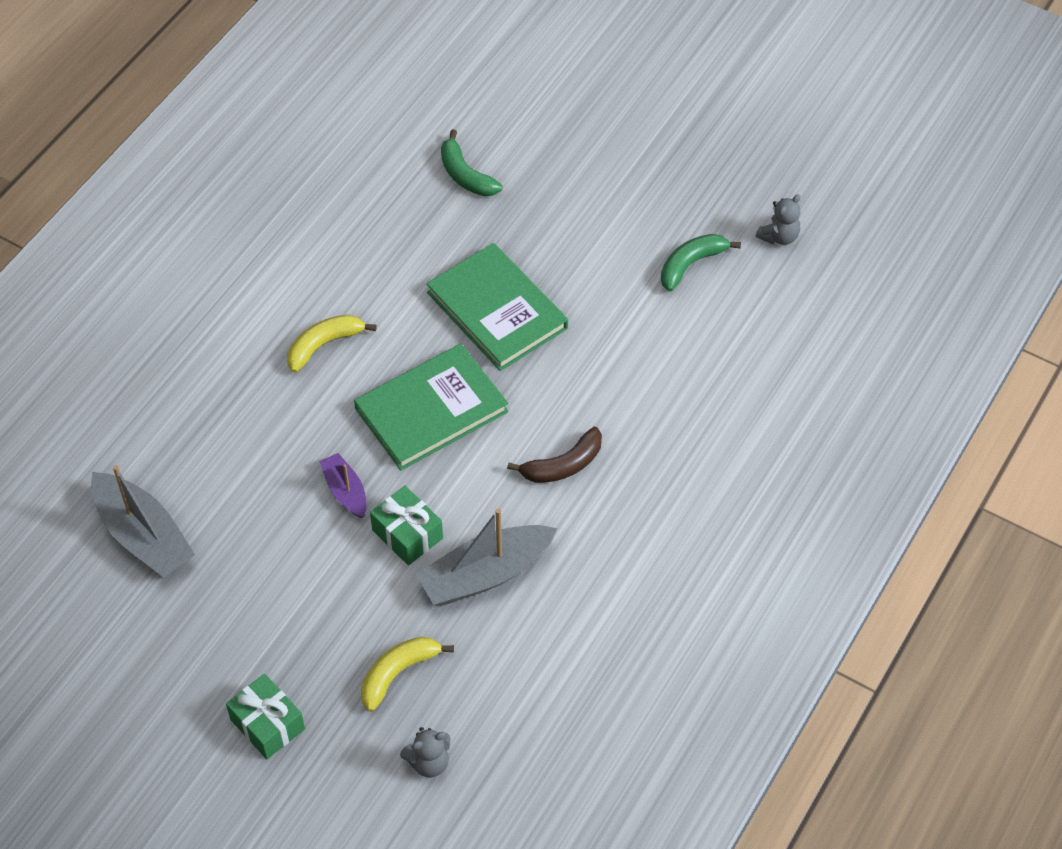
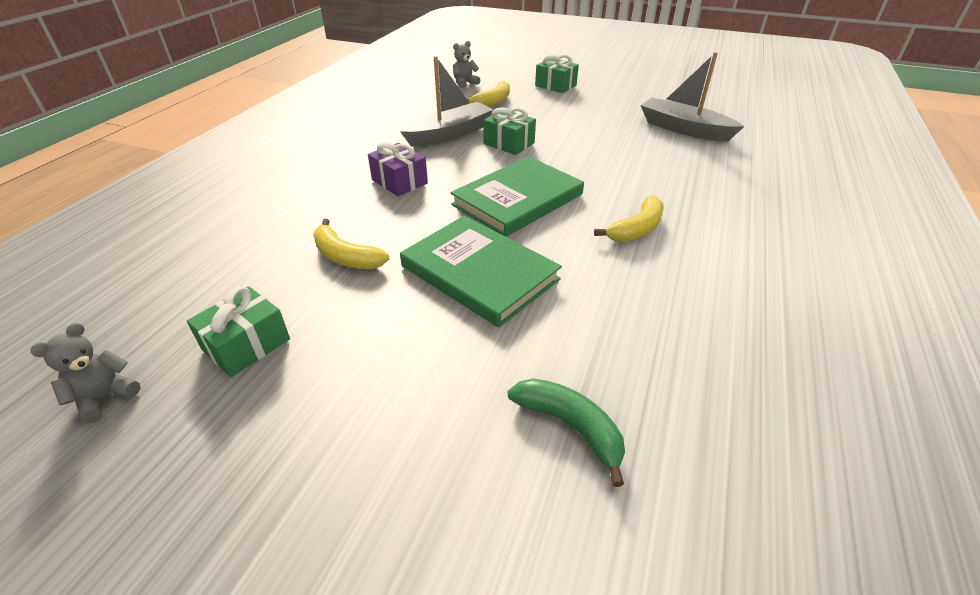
camera: 170 degrees right, 15 degrees down
(345, 491) = (563, 156): purple boat -> none
(563, 465) = (399, 181): brown banana -> purple gift
(620, 348) = (346, 257): none -> yellow banana
(691, 264) = (247, 345): green banana -> green gift

